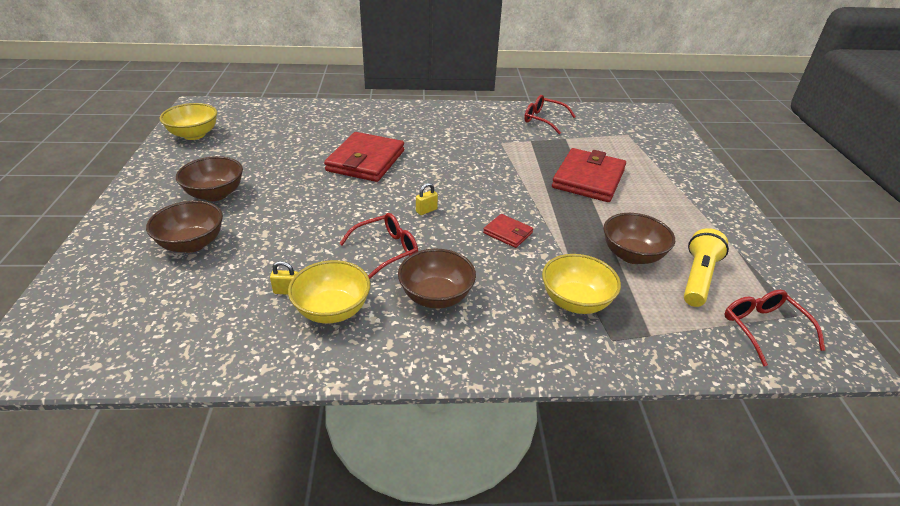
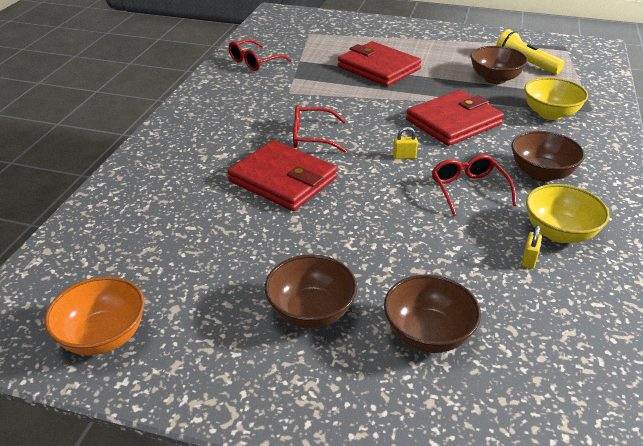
camera: 70 degrees left, 0 degrees up
(194, 135) = (103, 336): yellow bowl -> orange bowl
(426, 210) = (404, 156): yellow padlock -> yellow padlock turned 75 degrees counterclockwise
(508, 233) = (453, 122): red wallet -> red wallet, size x2.03
(763, 329) = (579, 60): red glasses -> red glasses (312, 137)

